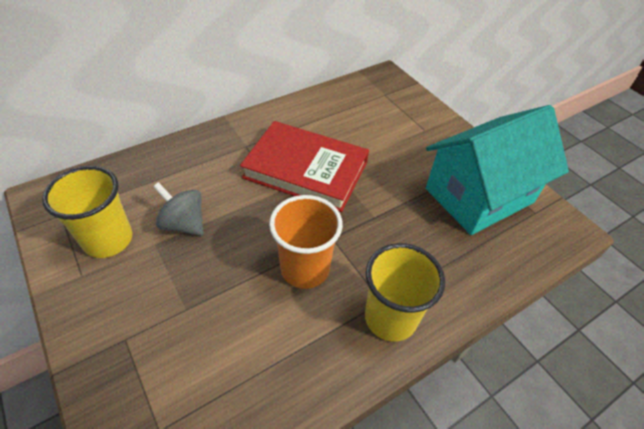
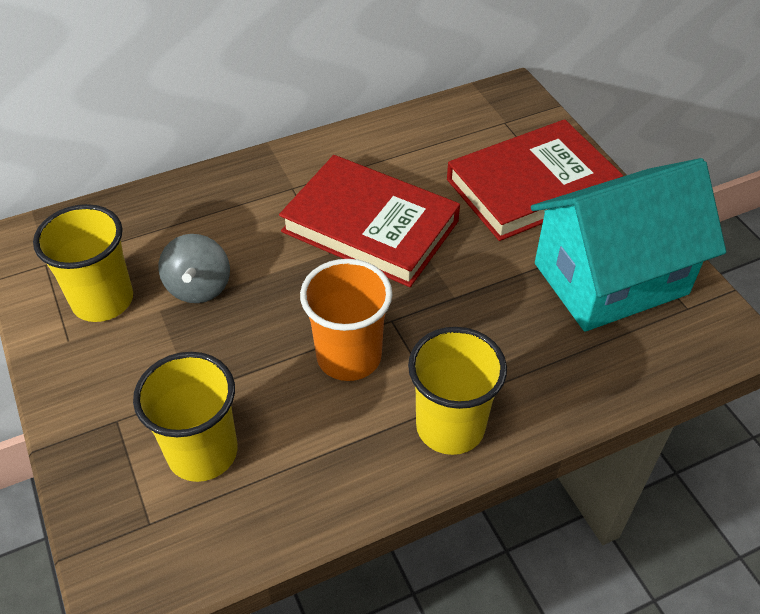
camera: 10 degrees right, 0 degrees up
(184, 223) = (199, 287): grey spinning top -> grey spinning top turned 135 degrees counterclockwise
(199, 360) = (202, 452): none -> yellow cup
(411, 135) = (531, 186): none -> red book

